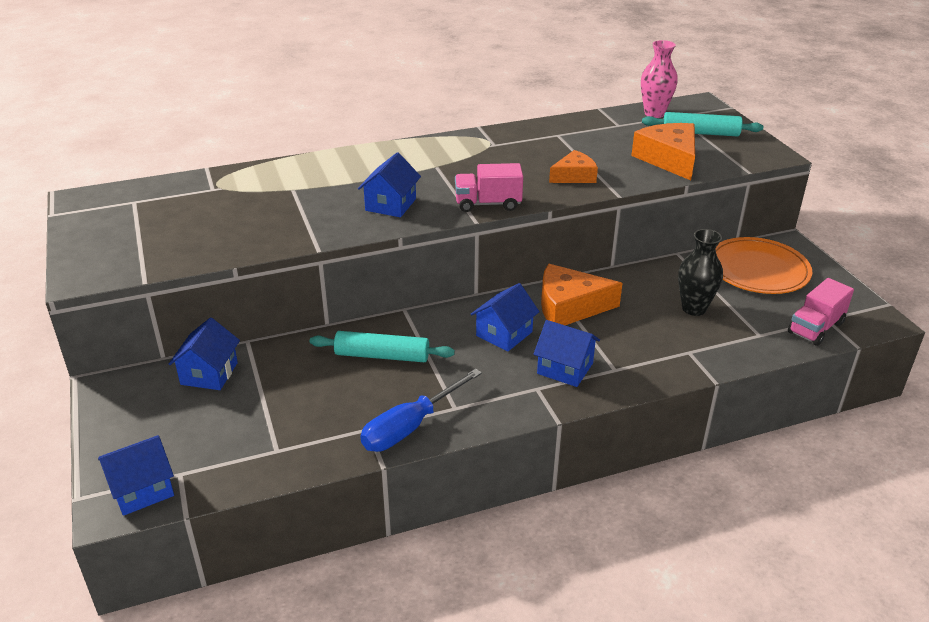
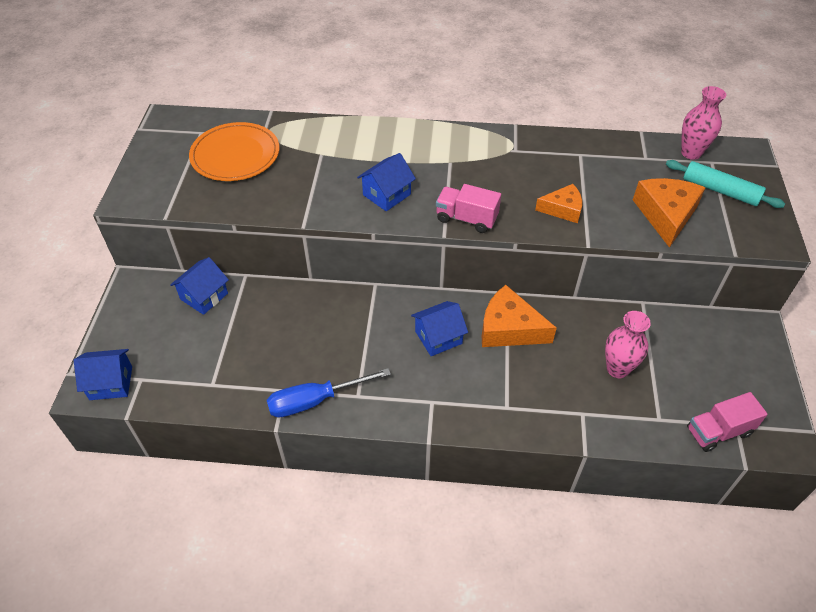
camera: 25 degrees right, 15 degrees up
(382, 356) = (333, 325): turquoise rolling pin -> none
(565, 368) = (466, 390): blue house -> none
(694, 308) = (617, 369): black vase -> pink vase
(758, 269) = (708, 347): orange plate -> orange plate (235, 155)

